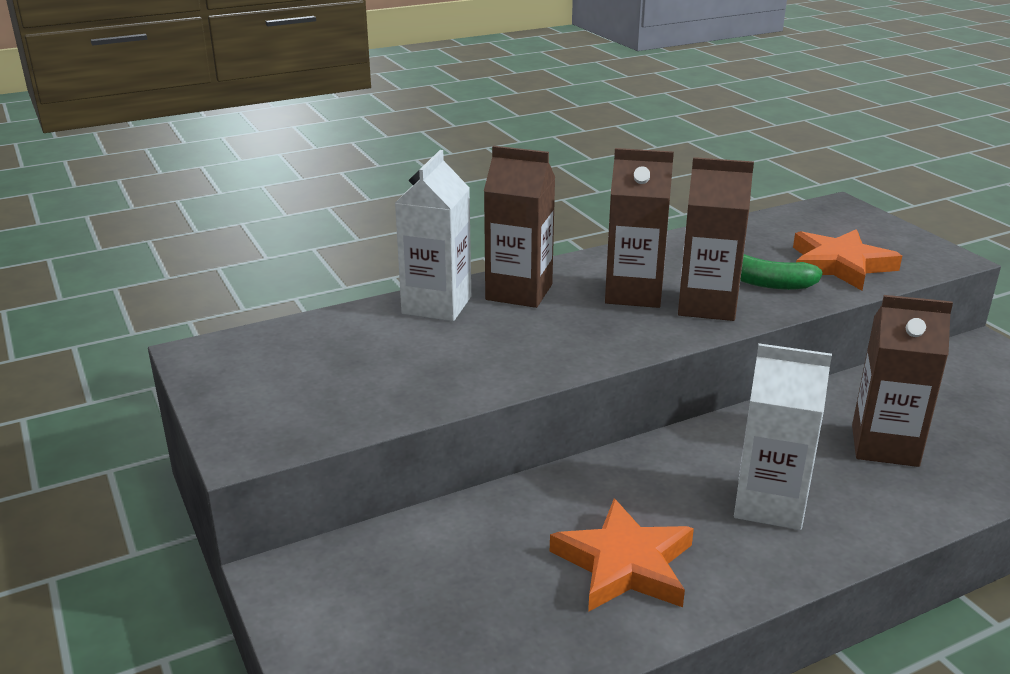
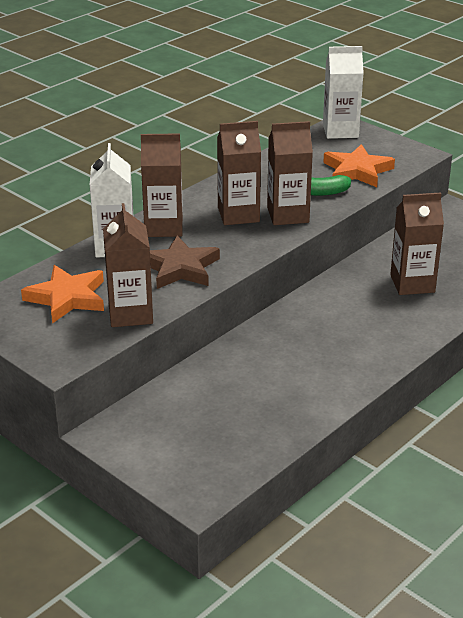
camera: 20 degrees left, 5 degrees up
(396, 399) = (130, 314): none -> brown carton
(508, 349) = (180, 268): none -> brown star
(624, 564) = (295, 382): orange star -> orange star (67, 298)
(769, 504) = (360, 331): white carton -> white carton (340, 131)

